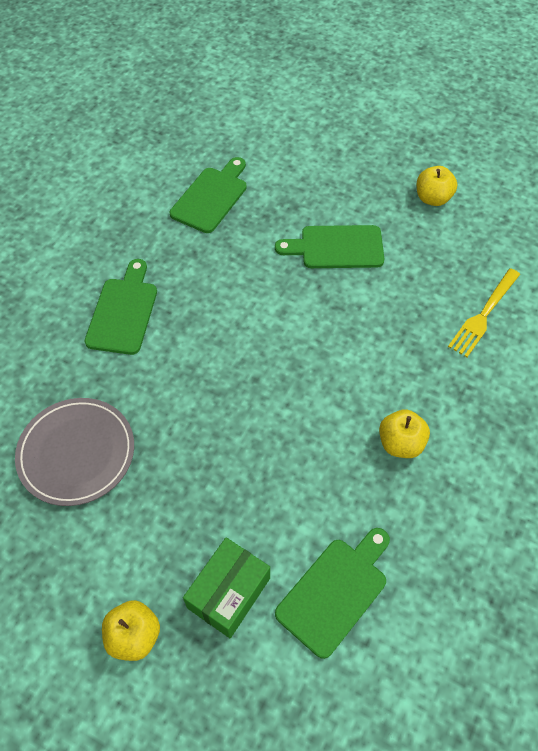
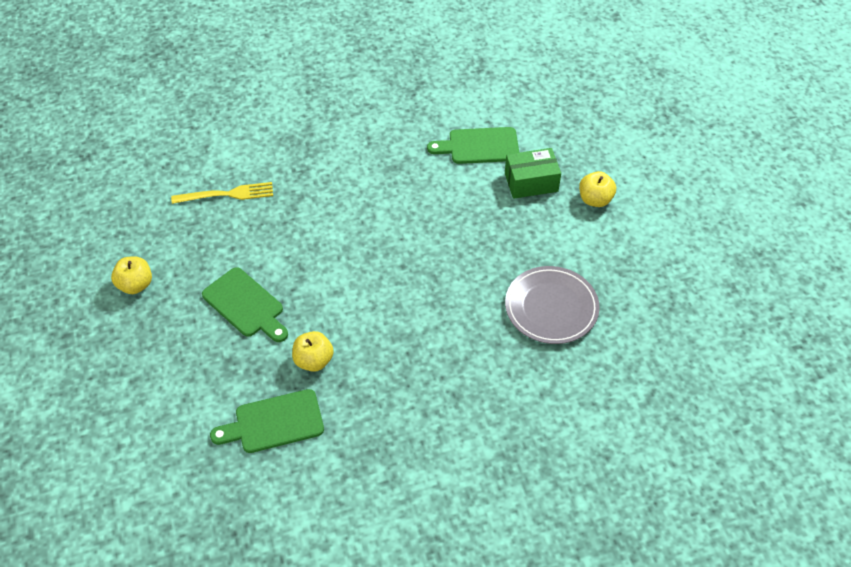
camera: 135 degrees left, 5 degrees down
(123, 312) = (437, 378): green cutting board -> none
(400, 443) = (367, 174): yellow apple -> yellow apple (314, 360)

